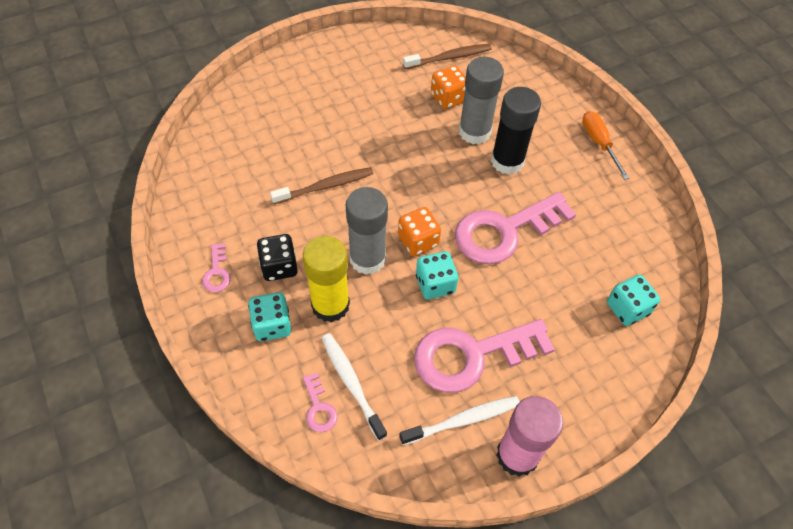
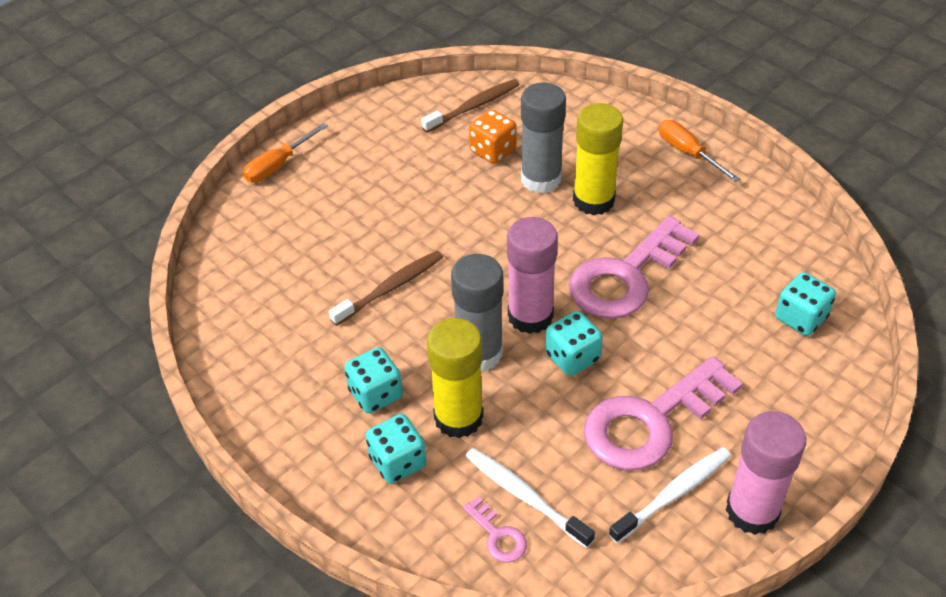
camera: 15 degrees left, 10 degrees down
(217, 272) = (300, 423): pink key -> none
(279, 267) = (375, 394): black dice -> turquoise dice
(287, 65) = (278, 165): none -> orange screwdriver
(418, 241) = (530, 316): orange dice -> pink glue stick
(507, 161) = (593, 200): black glue stick -> yellow glue stick

